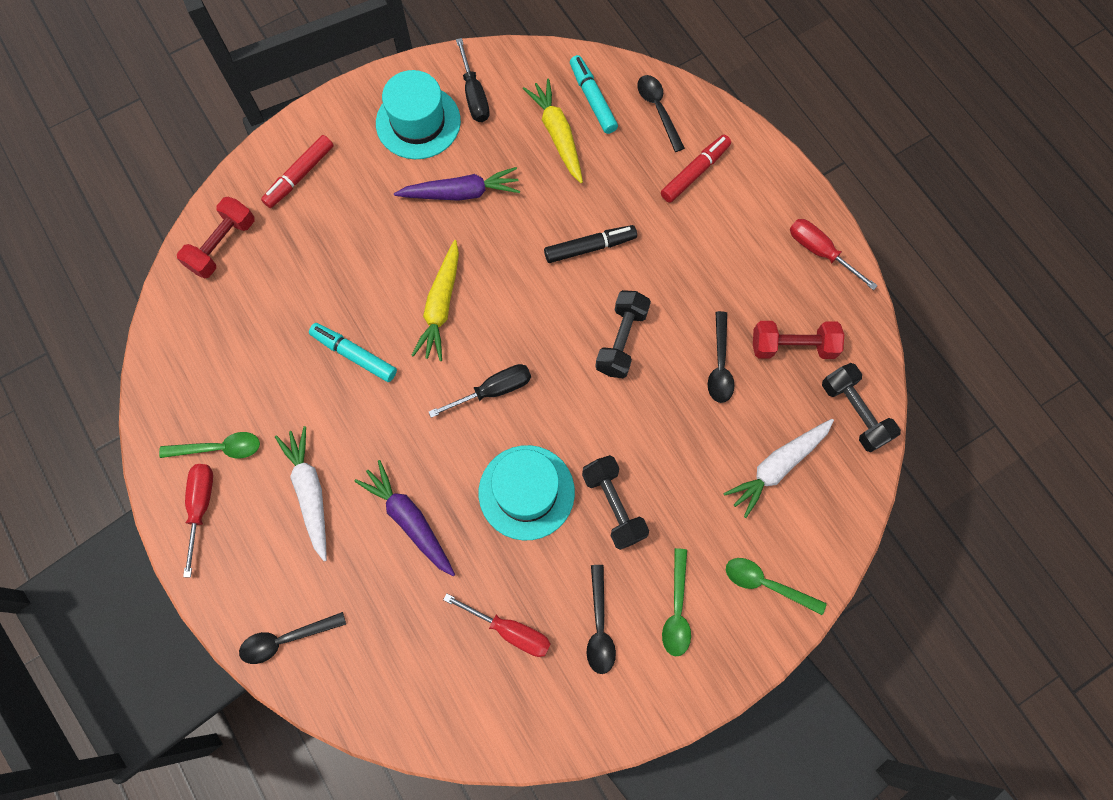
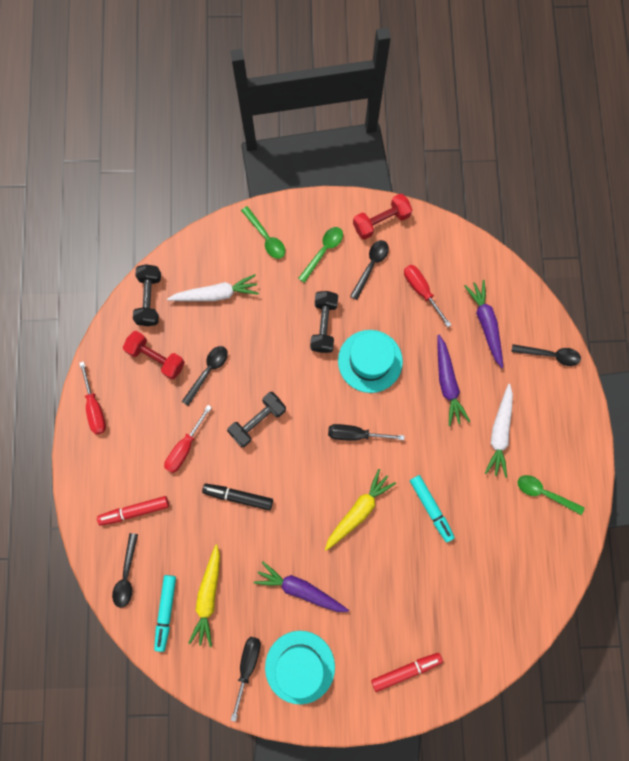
camera: 150 degrees left, 5 degrees up
(201, 507) = (570, 461): red screwdriver -> red screwdriver (185, 447)
(222, 245) = (484, 643): red dumbbell -> red dumbbell (381, 221)
(397, 633) = (485, 324): none -> purple carrot

